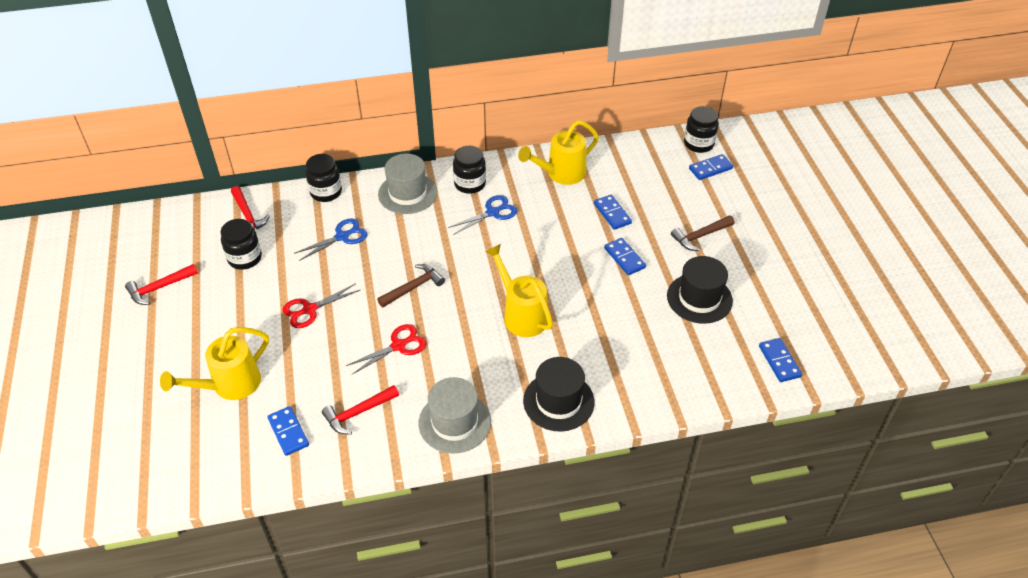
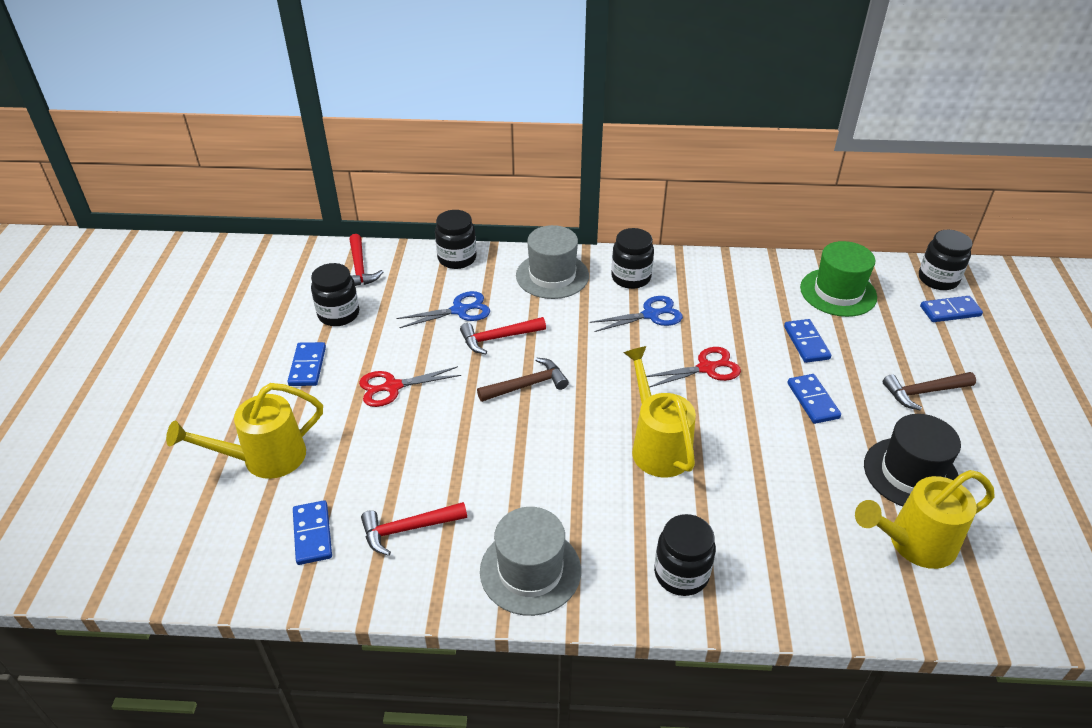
camera: 15 degrees right, 5 degrees down
(159, 288) = (230, 329): red hammer -> red hammer (498, 338)
(398, 345) = (487, 453): red scissors -> red scissors (706, 368)
(558, 401) = (681, 574): black hat -> black jar
(561, 174) = (748, 285): yellow watering can -> yellow watering can (913, 543)
(628, 168) = (838, 292): none -> green hat
(779, 361) = (1022, 588): blue domino -> blue domino (307, 366)

